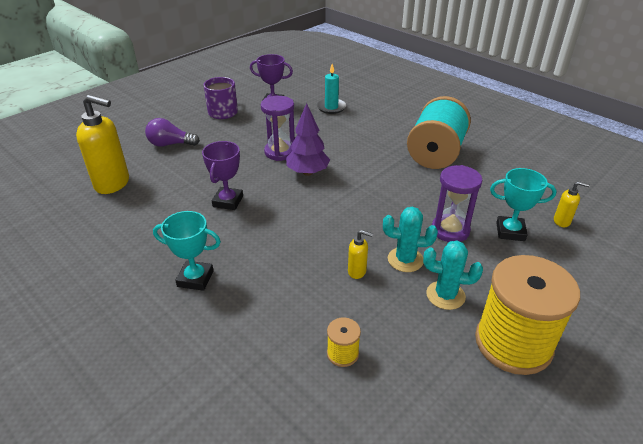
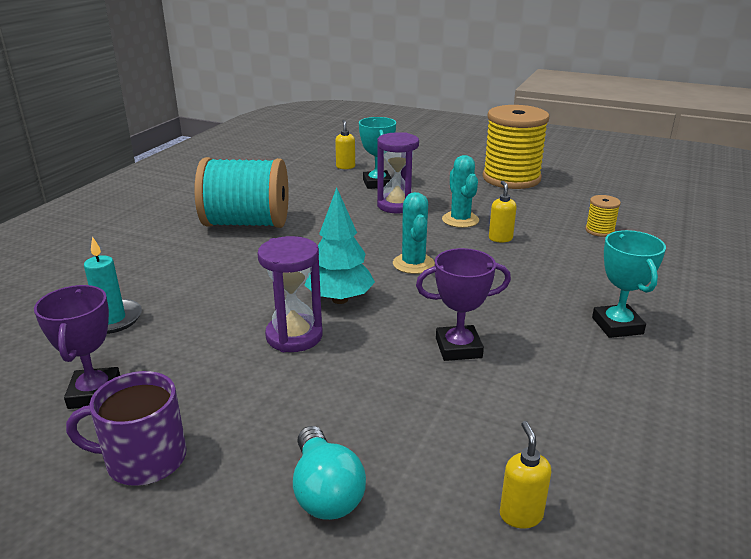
camera: 110 degrees left, 10 degrees down
(113, 184) = (520, 515): yellow soap dispenser -> yellow soap dispenser, size x0.47
(170, 144) = (325, 492): purple light bulb -> turquoise light bulb
(307, 172) = (340, 299): purple tree -> turquoise tree
(445, 295) = (488, 201): turquoise cactus -> turquoise cactus (413, 264)

